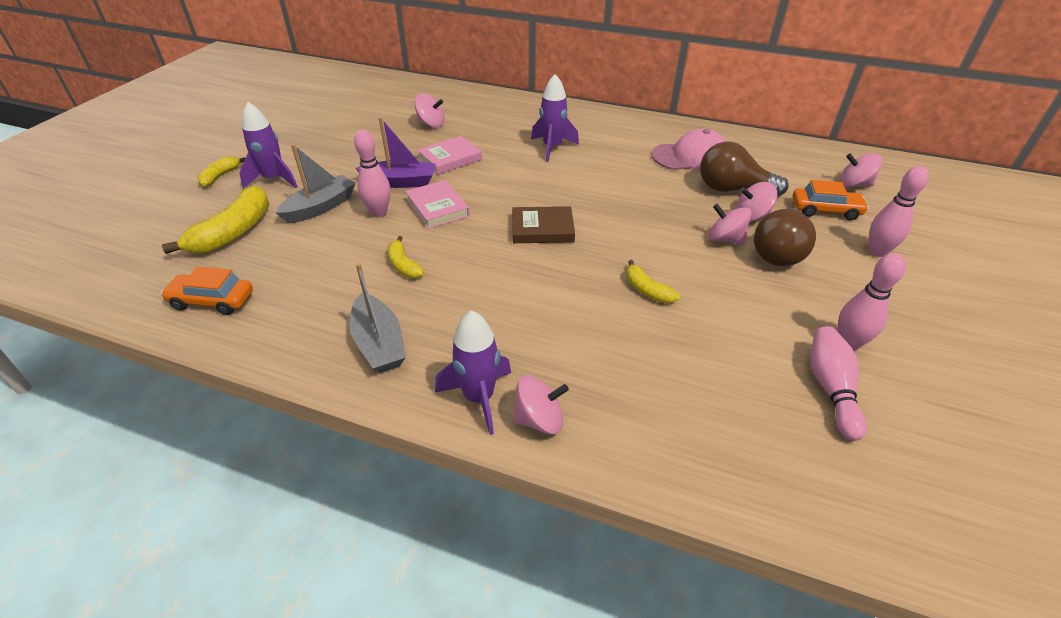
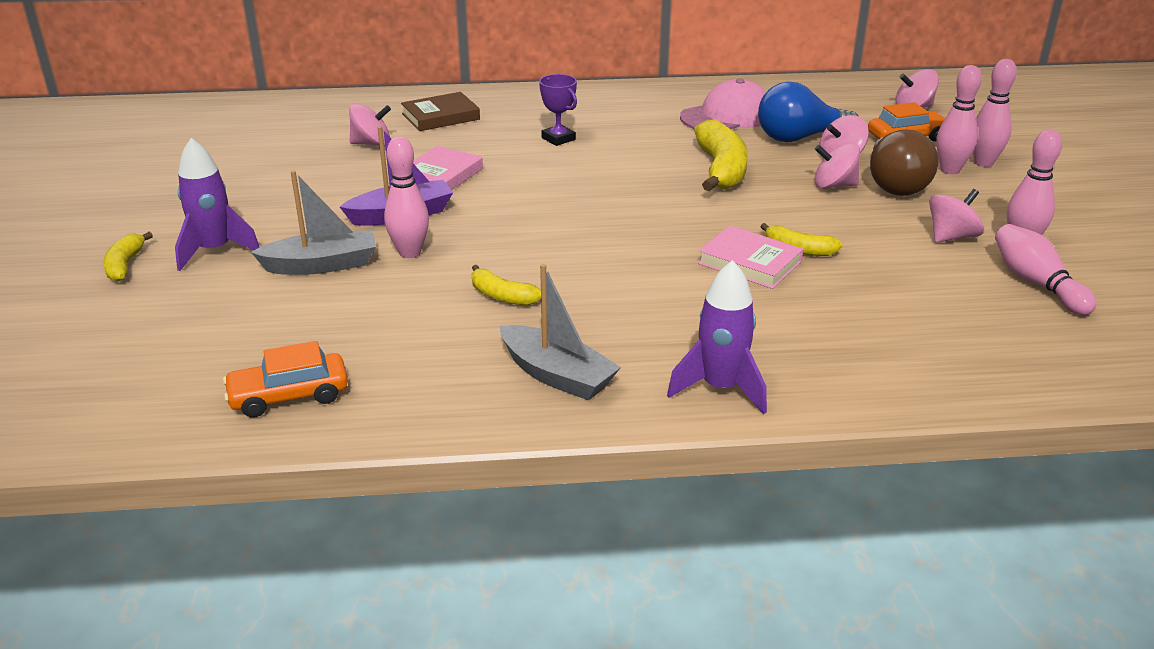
camera: 25 degrees left, 10 degrees down
(233, 232) = (227, 320): yellow banana -> yellow banana (721, 170)
(320, 207) = (322, 265): grey boat -> grey boat turned 60 degrees clockwise
(437, 208) = (481, 230): pink book -> pink book (750, 262)
(539, 420) = (800, 387): pink spinning top -> pink spinning top (951, 237)
(542, 229) = (631, 222): brown book -> brown book (441, 116)
(552, 148) = (558, 139): purple rocket -> purple trophy
(732, 189) = (799, 138): brown light bulb -> blue light bulb
(839, 251) = (950, 170): none -> pink bowling pin

